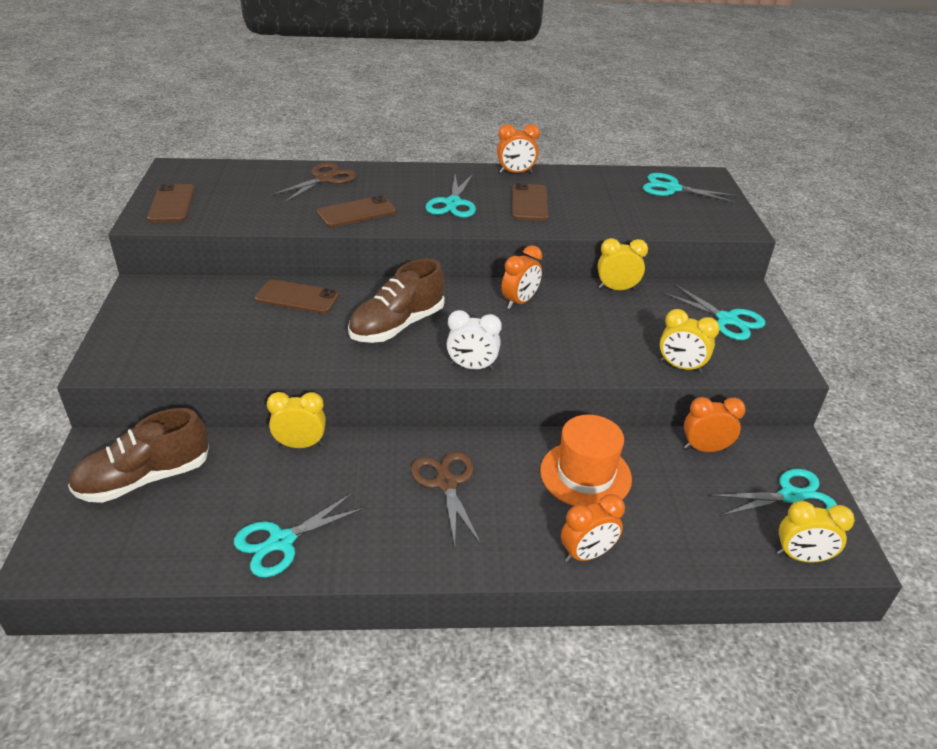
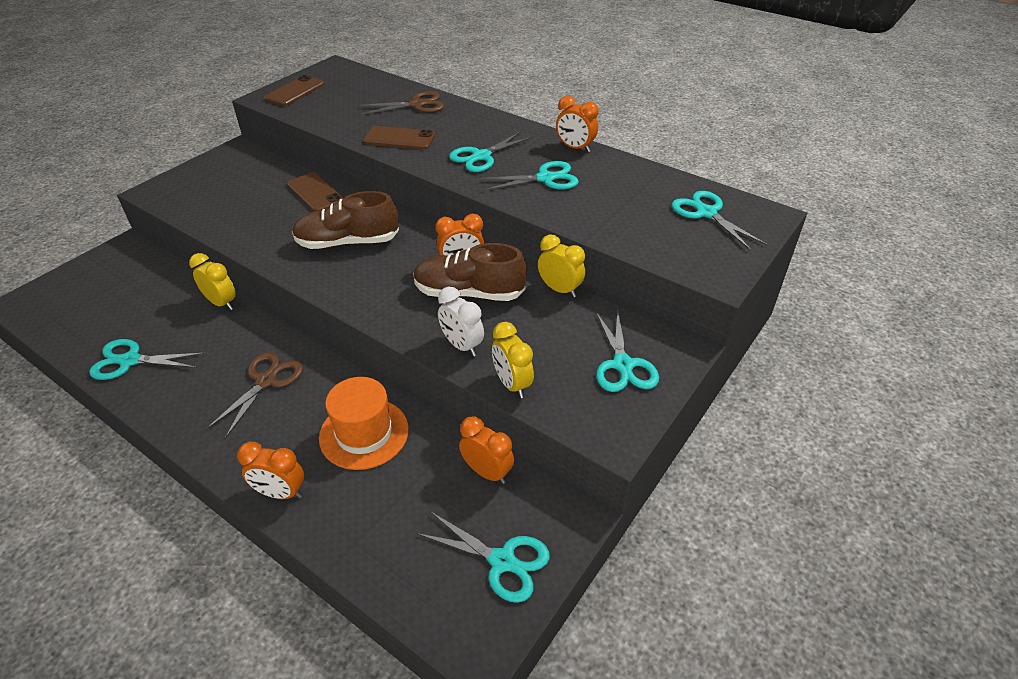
camera: 40 degrees right, 5 degrees up
(144, 479) = (121, 279): brown shoe -> brown shoe (469, 293)
(472, 367) = (351, 299): white clock -> white clock (462, 345)
(529, 203) = (545, 178): brown phone -> turquoise scissors
(801, 557) = (434, 615): yellow clock -> none

